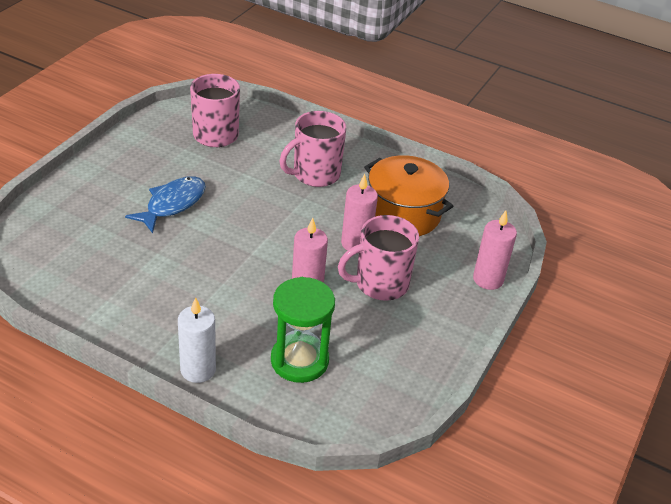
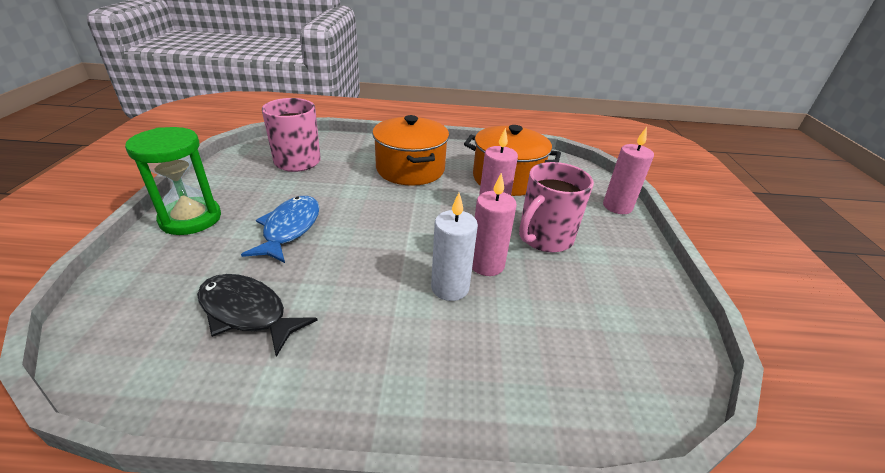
camera: 25 degrees left, 5 degrees down
(111, 261) = (247, 312): none -> black fish
(198, 370) = (447, 412): white candle -> white candle (450, 288)
(299, 360) = (547, 345): green hourglass -> green hourglass (191, 219)
(315, 174) = (410, 169): pink mug -> orange pot

